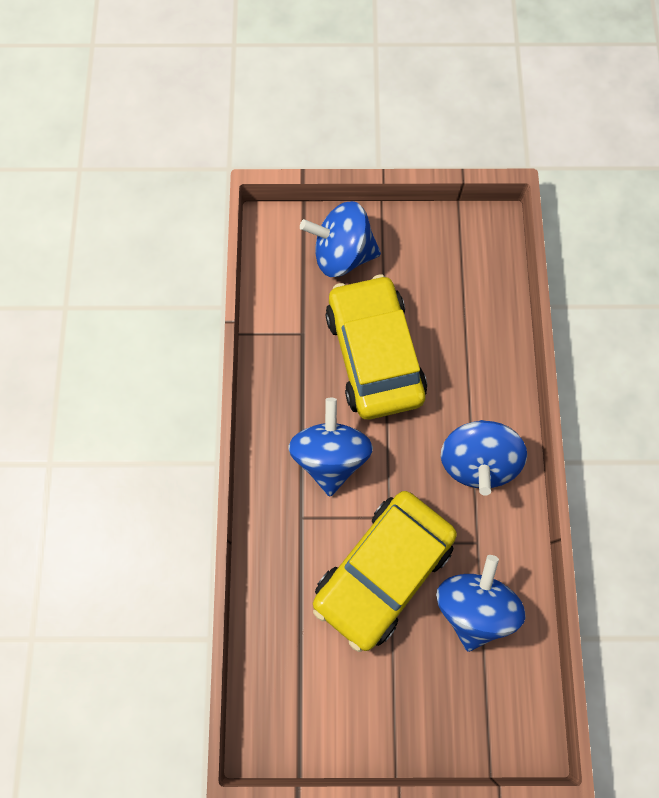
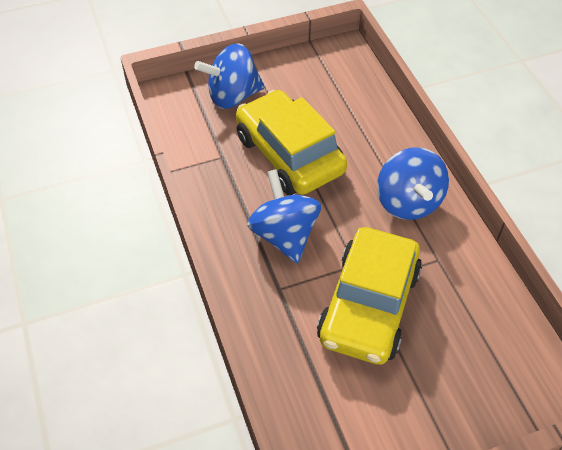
camera: 20 degrees left, 20 degrees down
(473, 606) = (458, 307): blue spinning top -> none

